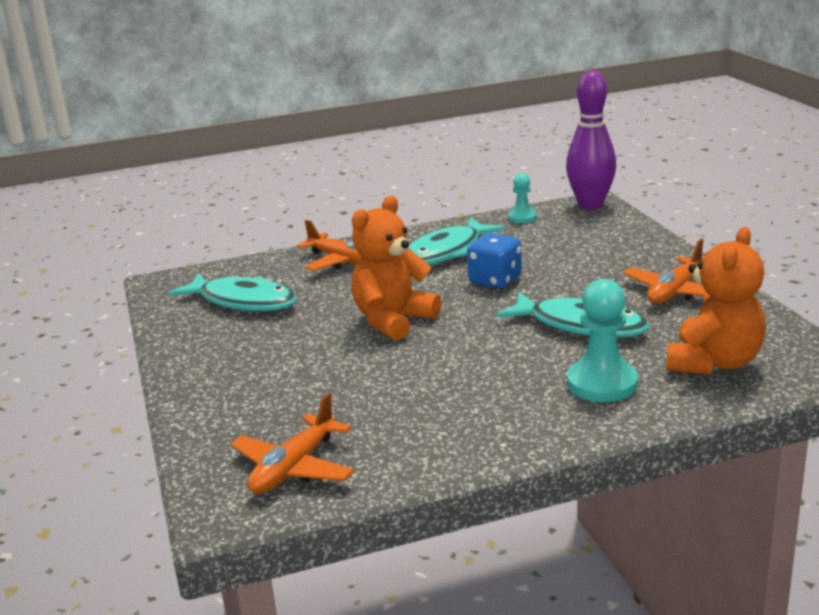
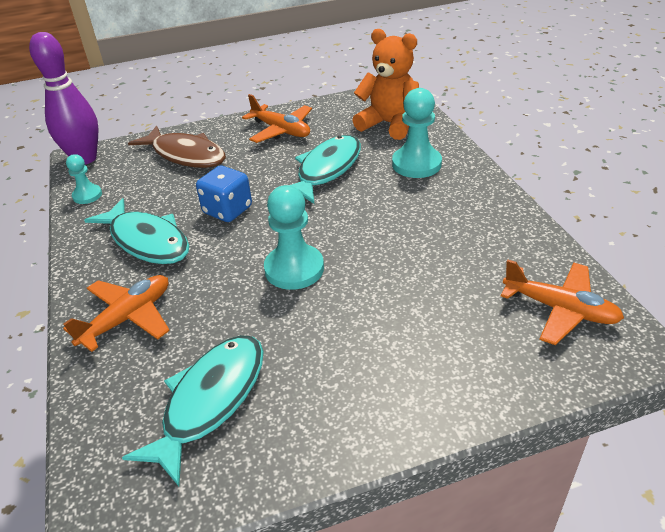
camera: 90 degrees left, 15 degrees up
(393, 320) = (294, 269): orange teddy bear -> turquoise pawn
(605, 247) = (185, 155): none -> brown fish

